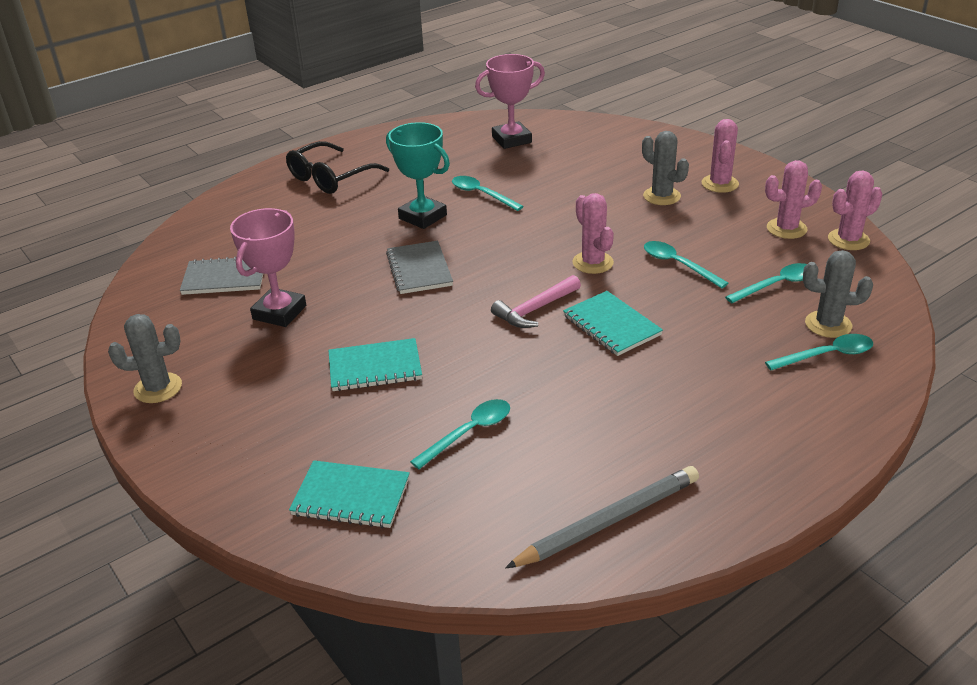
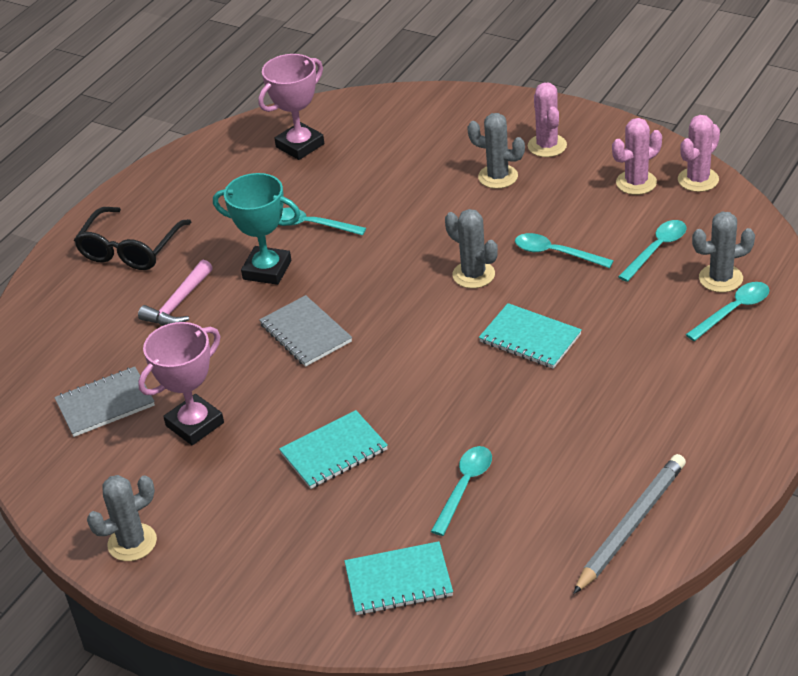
camera: 20 degrees left, 5 degrees up
(279, 312) = (195, 424): pink trophy -> pink trophy turned 45 degrees clockwise
(535, 309) = (448, 343): pink hammer -> pink hammer (178, 303)
(592, 263) = (473, 275): pink cactus -> grey cactus

